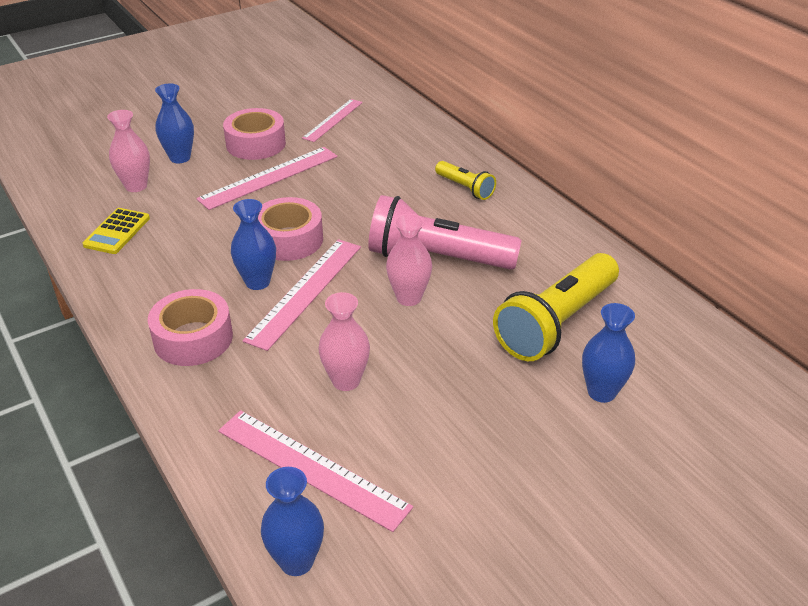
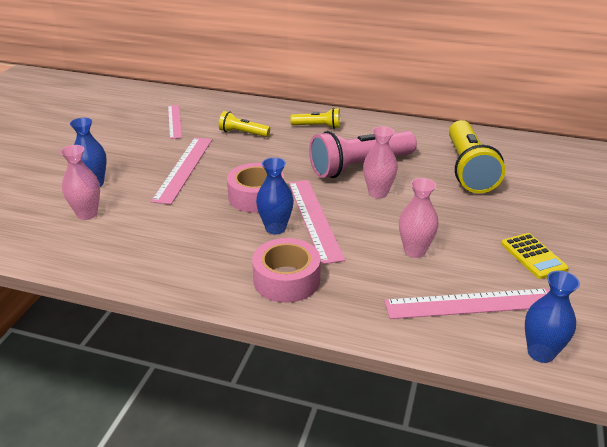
camera: 40 degrees left, 5 degrees down
(117, 232) = (120, 247): yellow calculator -> yellow calculator (533, 256)
(256, 144) = (141, 154): pink tape -> none
(377, 162) = (243, 133): none -> yellow flashlight
(601, 392) = (536, 189): blue vase -> none

